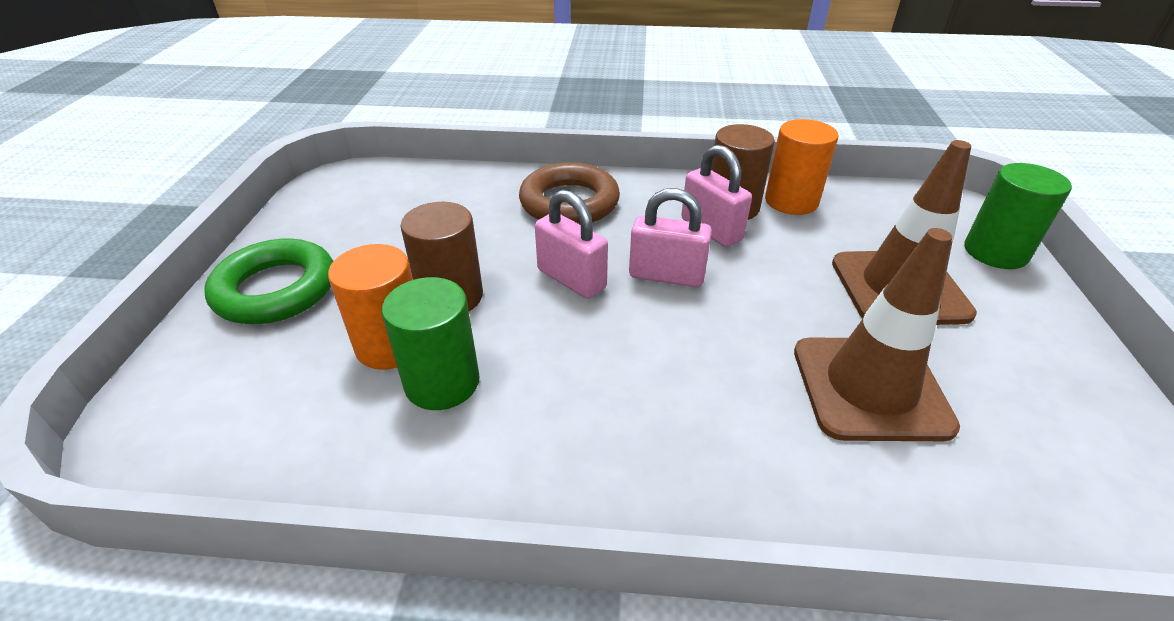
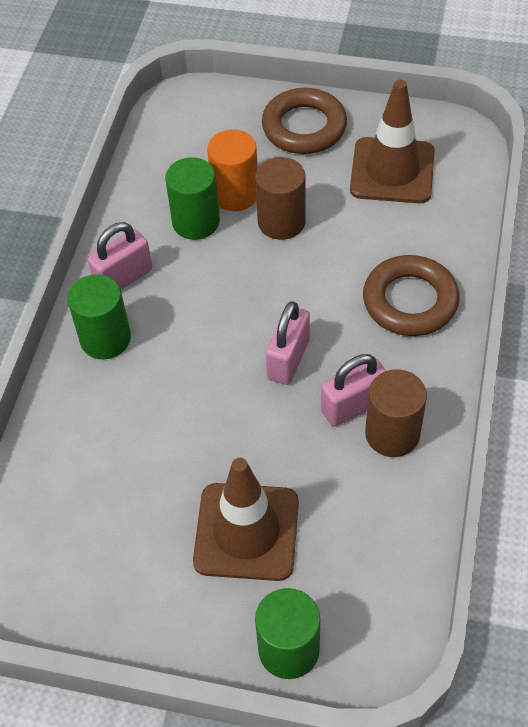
camera: 100 degrees right, 15 degrees up
(276, 289) = (304, 127): green ring -> brown ring
(571, 279) = (292, 295): pink padlock -> pink padlock (124, 278)
(686, 464) = (105, 339): none -> green cylinder
(791, 201) = (400, 491): orange cylinder -> none
(870, 388) = (141, 461): brown traffic cone -> brown traffic cone (392, 171)

